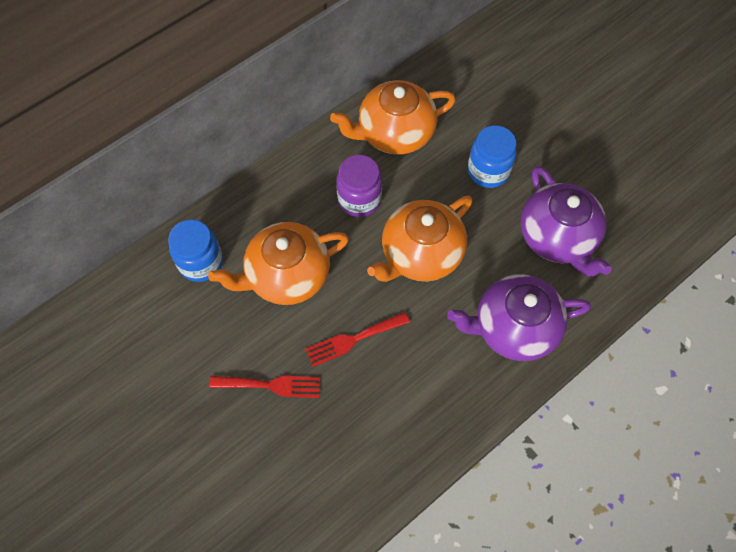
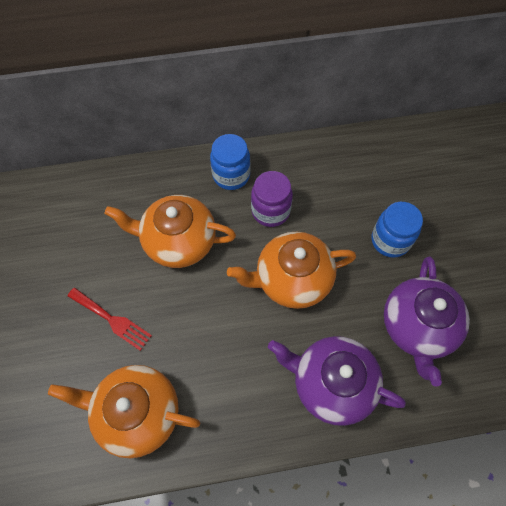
camera: 30 degrees right, 0 degrees up
(201, 262) = (123, 199): blue jar -> blue jar (231, 175)
(353, 340) = (195, 319): red fork -> none
(394, 133) = (331, 173): orange teapot -> orange teapot (137, 413)

